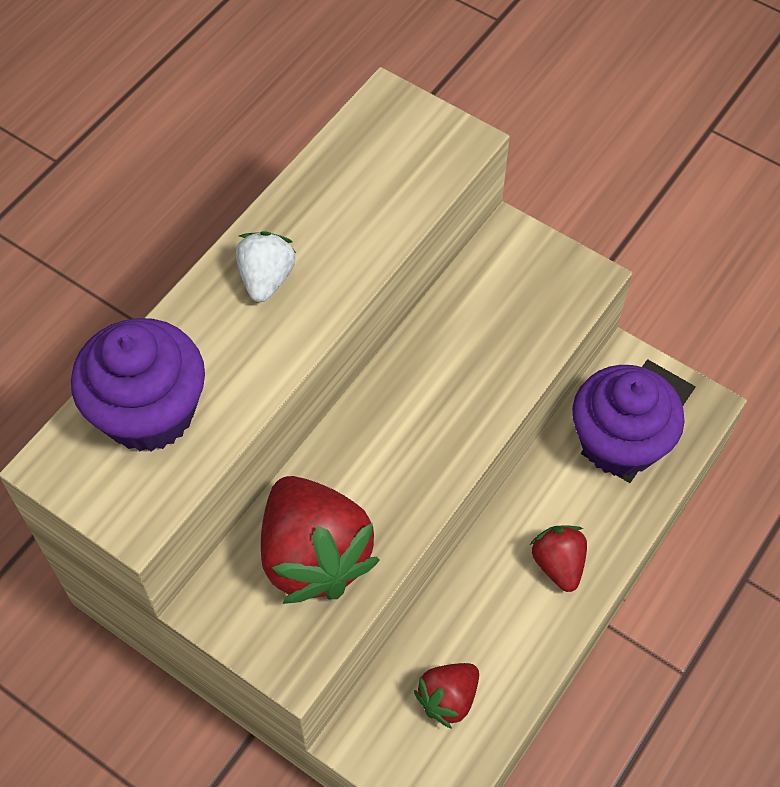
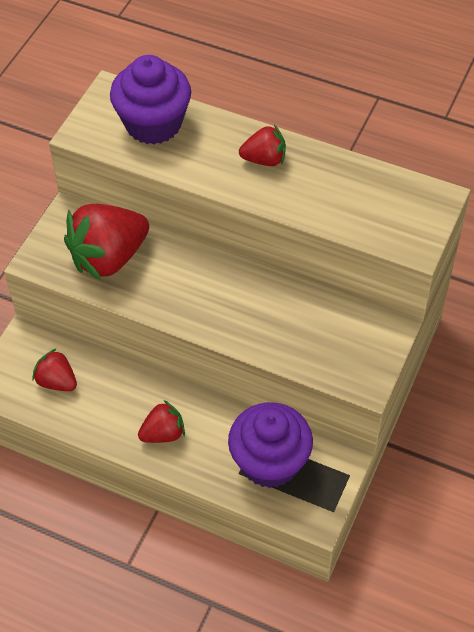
camera: 80 degrees right, 5 degrees down
(266, 278) = (264, 159): white strawberry -> red strawberry

